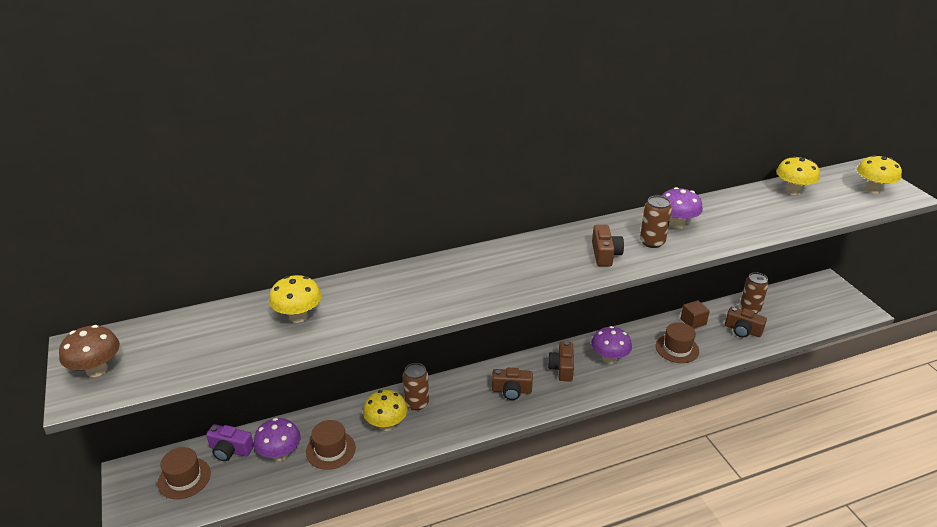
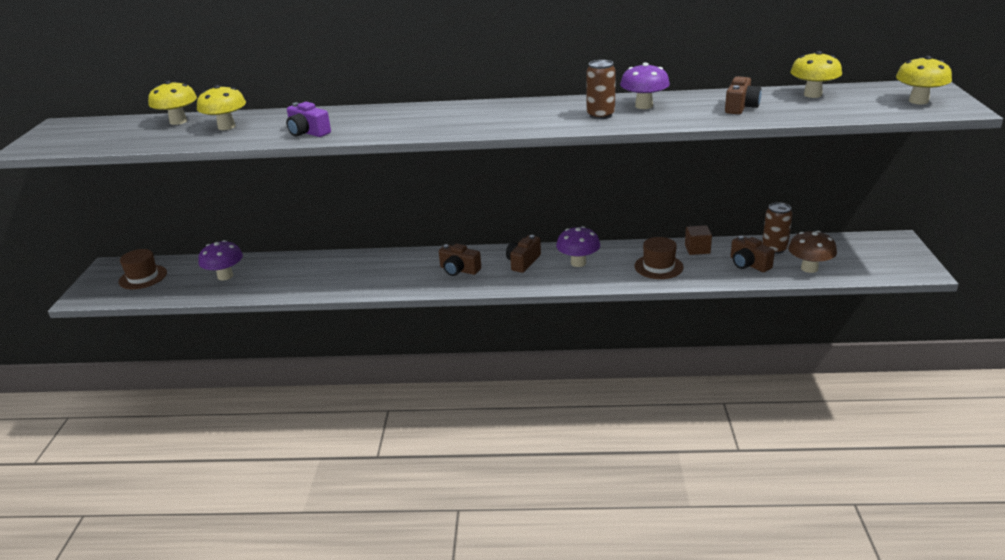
camera: 25 degrees right, 5 degrees down
(97, 370) = (53, 137): brown mushroom -> brown mushroom (809, 268)
(230, 450) = (191, 267): purple camera -> purple camera (308, 132)
(330, 450) = (266, 281): brown hat -> none
(386, 424) = (326, 273): yellow mushroom -> yellow mushroom (178, 121)
(417, 403) = (366, 264): brown can -> none
(605, 254) = (541, 118): brown camera -> brown camera (740, 107)

